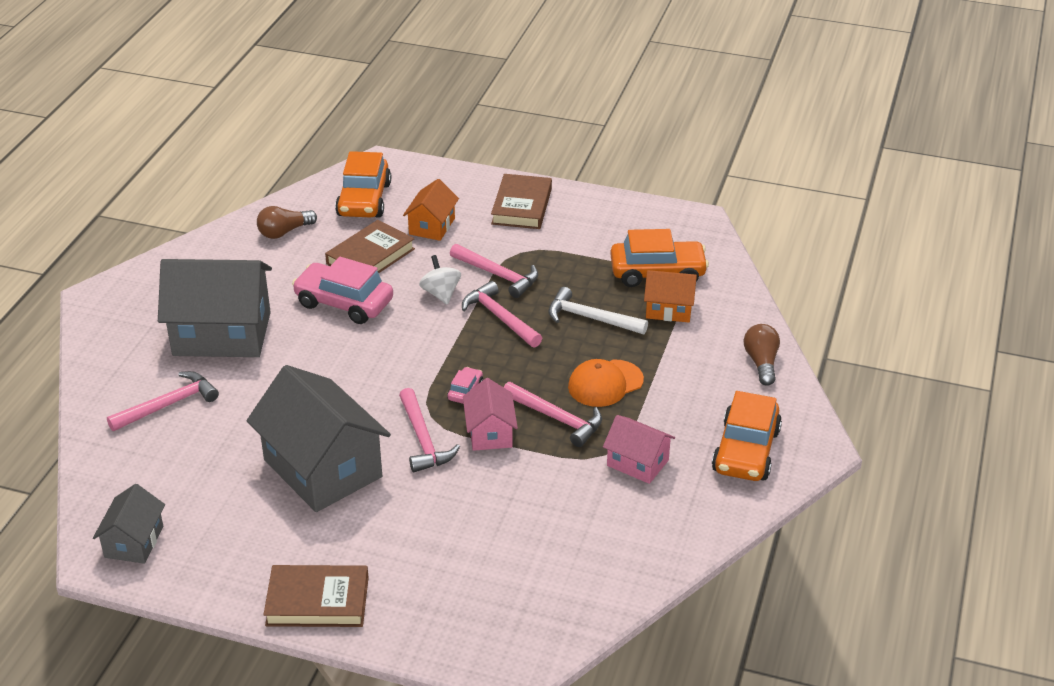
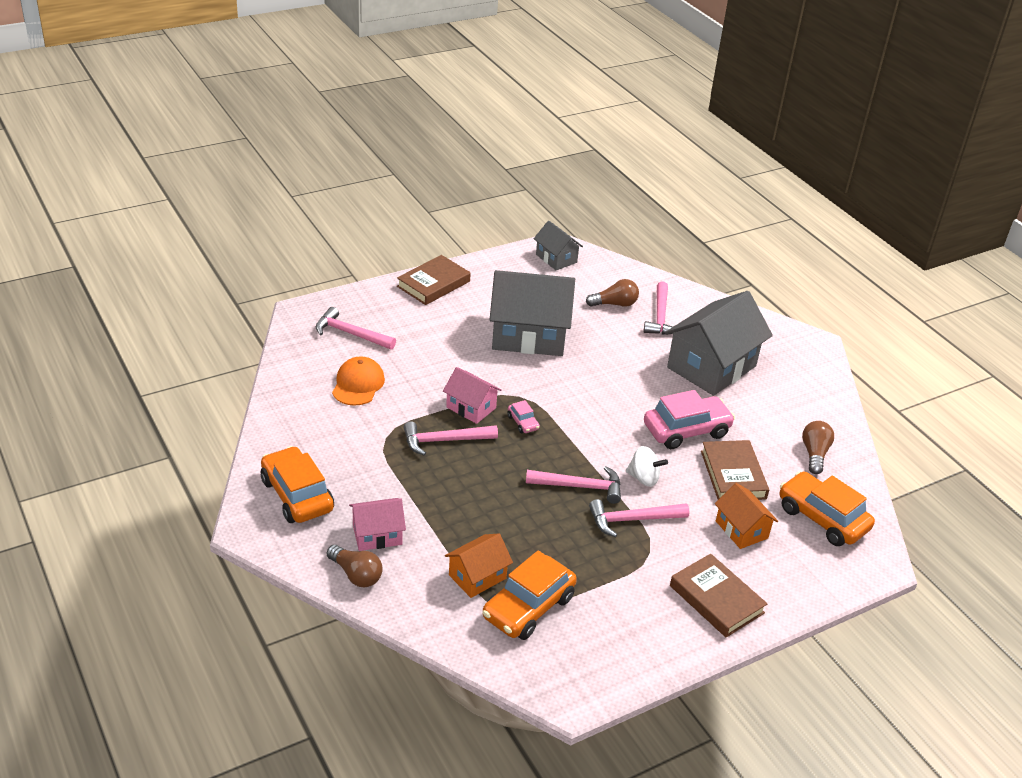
camera: 130 degrees right, 0 degrees up
(182, 446) = (614, 304): none -> brown light bulb
(423, 440) = (502, 380): pink hammer -> pink hammer (350, 333)
(590, 318) = (521, 528): white hammer -> none
(605, 383) = (445, 484): orange cap -> orange cap (358, 384)
(637, 463) = (359, 444): pink house -> pink house (377, 535)

